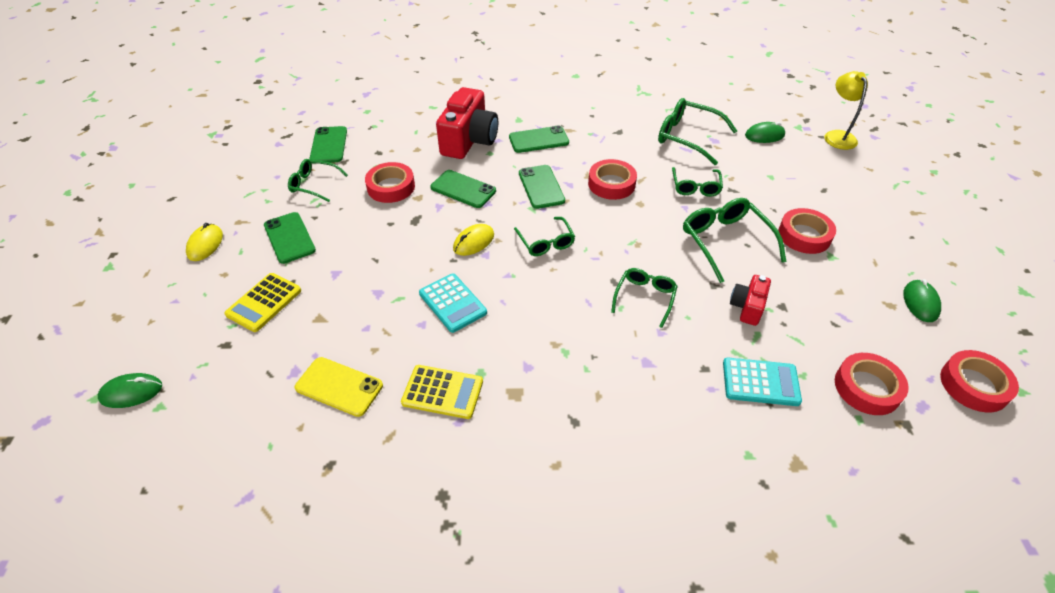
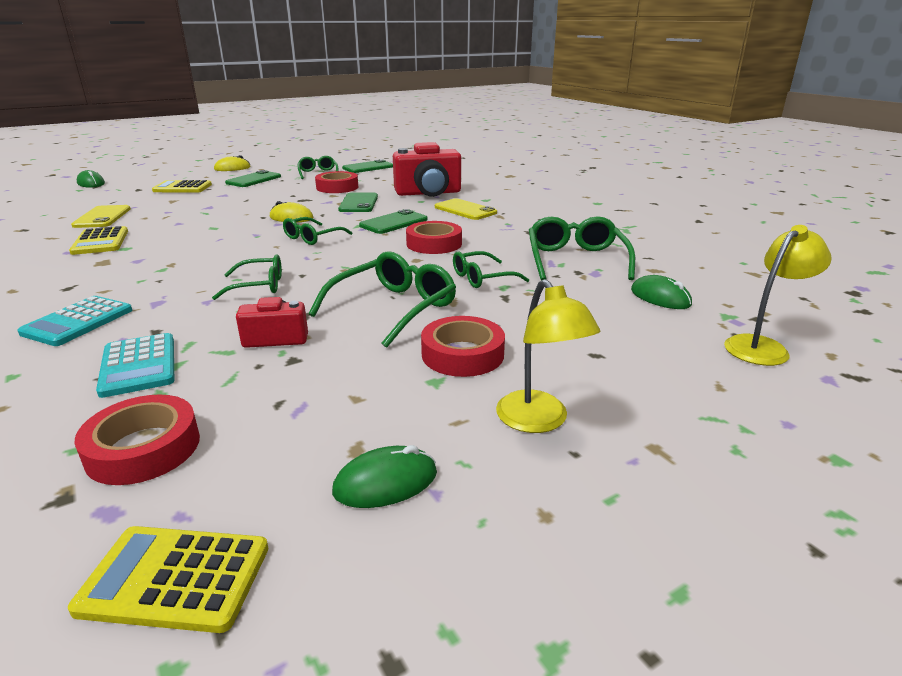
camera: 60 degrees right, 20 degrees down
(452, 303) = (208, 226): turquoise calculator -> turquoise calculator (78, 322)
(538, 140) = (465, 210): green phone -> yellow phone
(883, 236) = (539, 421): none -> yellow lamp
(974, 385) = (175, 578): red tape -> yellow calculator

